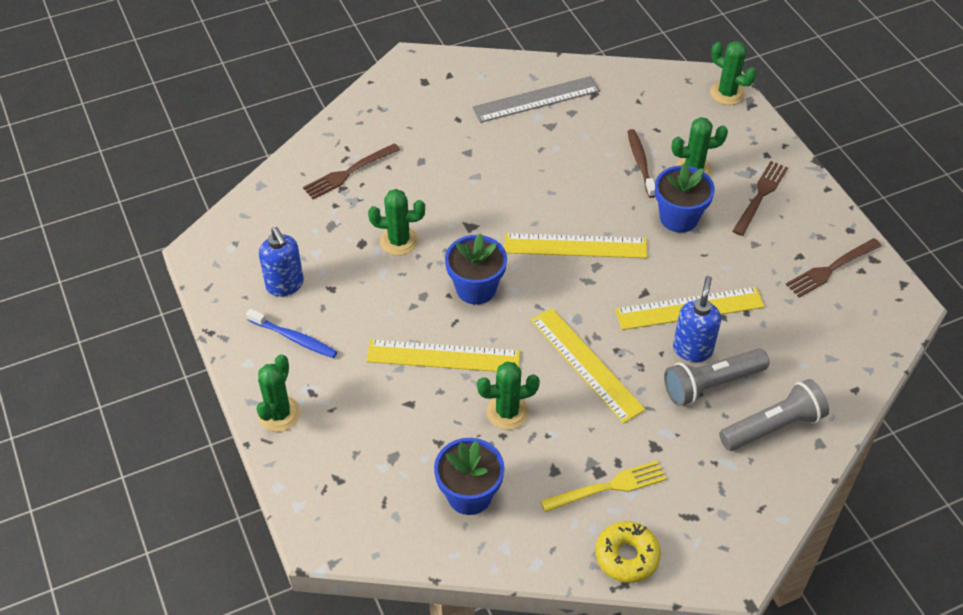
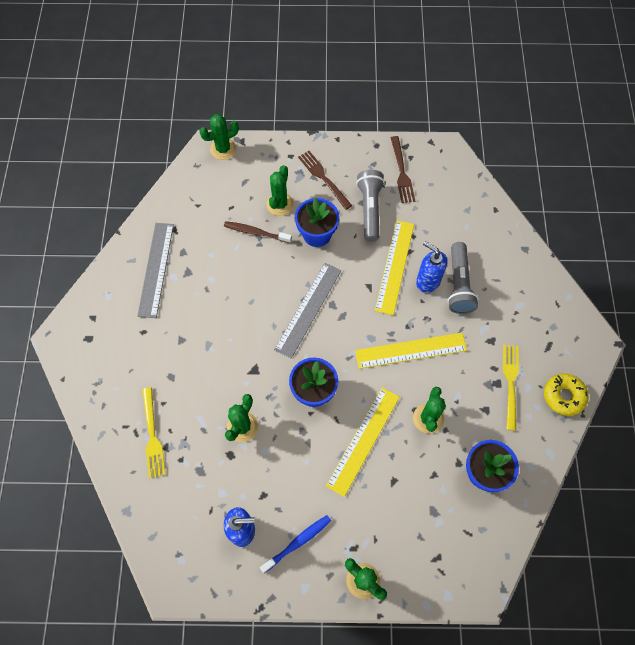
camera: 65 degrees left, 15 degrees up
(348, 173) = (152, 436): brown fork -> yellow fork
(575, 246) = (308, 309): yellow ruler -> grey ruler
(773, 426) = (503, 267): grey flashlight -> grey flashlight (370, 210)

